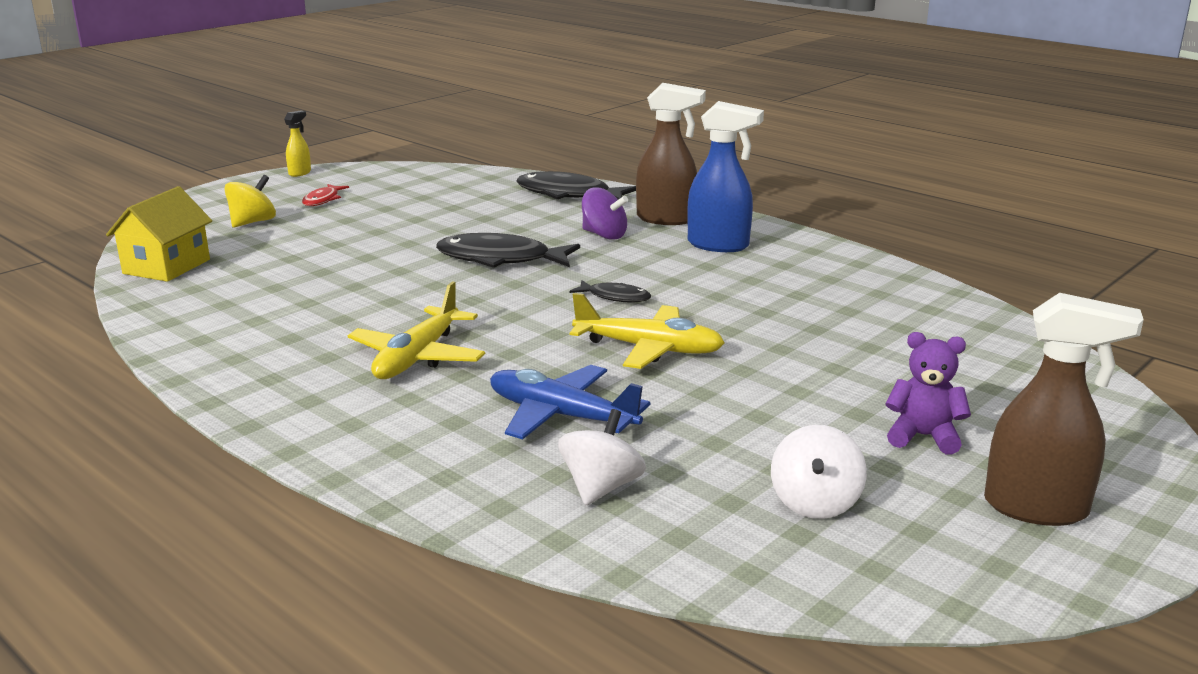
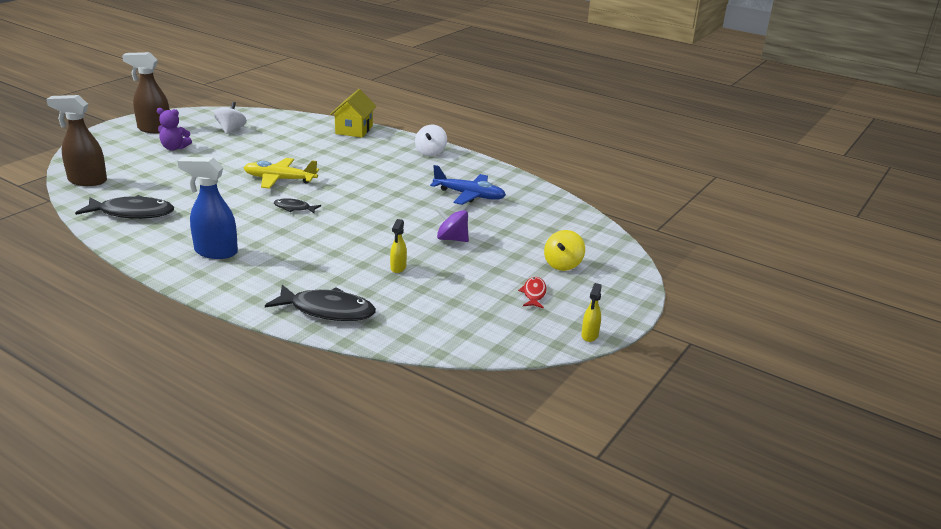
camera: 170 degrees right, 5 degrees up
(167, 266) = (573, 222): yellow house -> yellow house (354, 130)
(417, 357) = (392, 173): yellow plane -> none
(473, 224) = (398, 268): none -> yellow spray bottle
(500, 259) = (368, 234): black fish -> black fish (132, 213)
(561, 415) = (321, 152): blue plane -> blue plane (469, 195)
(601, 487) = (305, 132): white spinning top -> white spinning top (430, 152)
(604, 235) = (298, 259): purple spinning top -> purple spinning top (452, 239)
(666, 219) = (246, 280): brown spray bottle -> brown spray bottle (87, 181)

